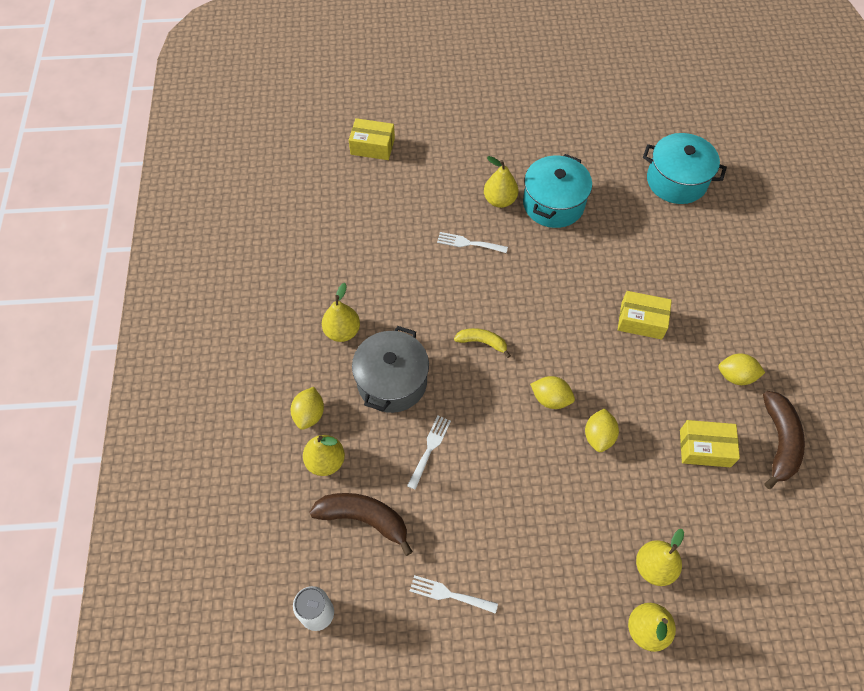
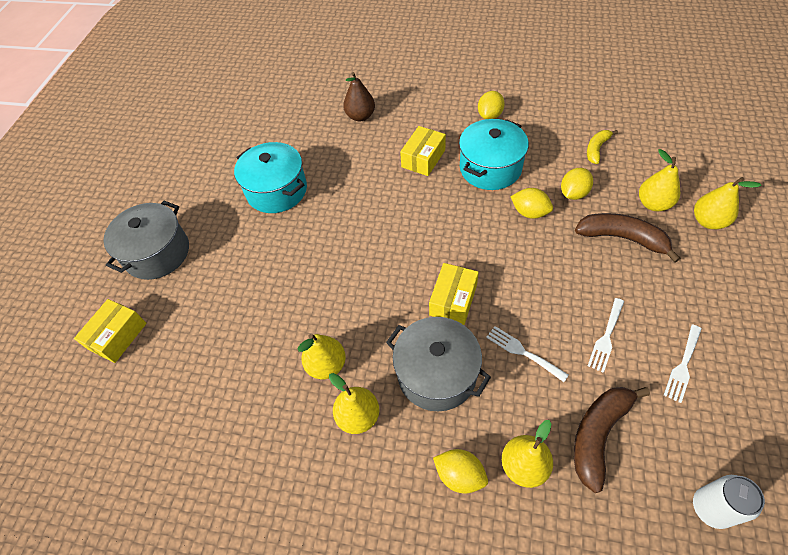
camera: 70 degrees left, 5 degrees down
(456, 140) = (157, 253): none -> grey pot
(468, 243) = (291, 268): white fork -> white fork (606, 337)
(482, 342) = (411, 280): yellow banana -> yellow banana (596, 149)
(499, 200) = (252, 231): yellow pear -> yellow pear (326, 365)
(550, 399) = (486, 239): yellow lemon -> yellow lemon (573, 193)
(676, 181) = (293, 104): turquoise pot -> turquoise pot (490, 168)
(683, 247) = (360, 116): none -> brown pear
(704, 448) = (550, 148): yellow box -> yellow box (453, 300)
(779, 442) = (550, 106): brown banana -> brown banana (622, 238)

